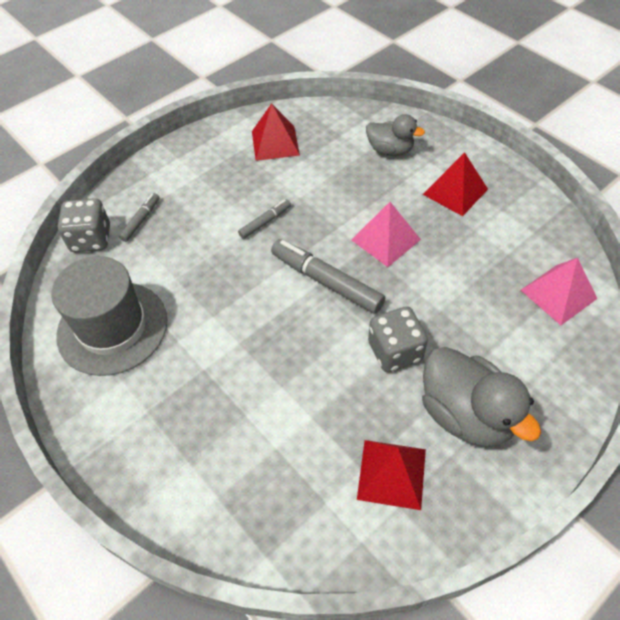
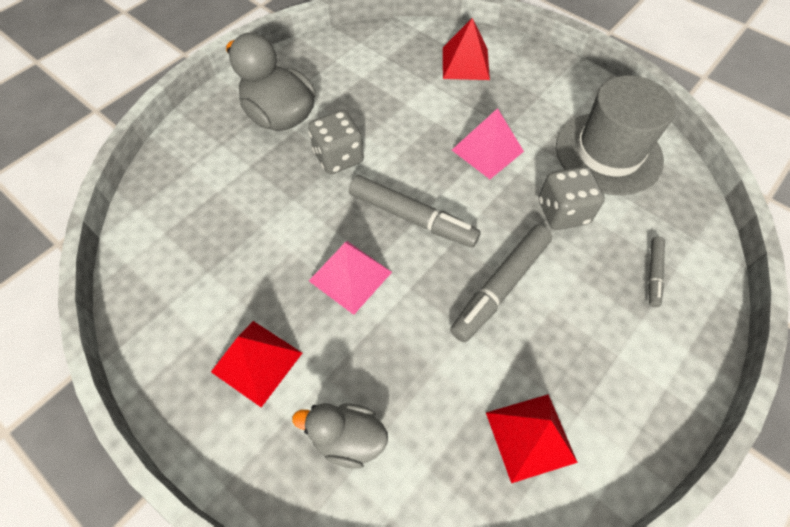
camera: 170 degrees right, 5 degrees up
(91, 239) = (695, 243): grey dice -> grey dice (563, 212)
(265, 222) = (500, 287): grey marker -> grey marker, size x1.90
(392, 473) = (340, 76): red pyramid -> red pyramid (465, 63)
(558, 294) = (166, 227): pink pyramid -> pink pyramid (487, 150)

